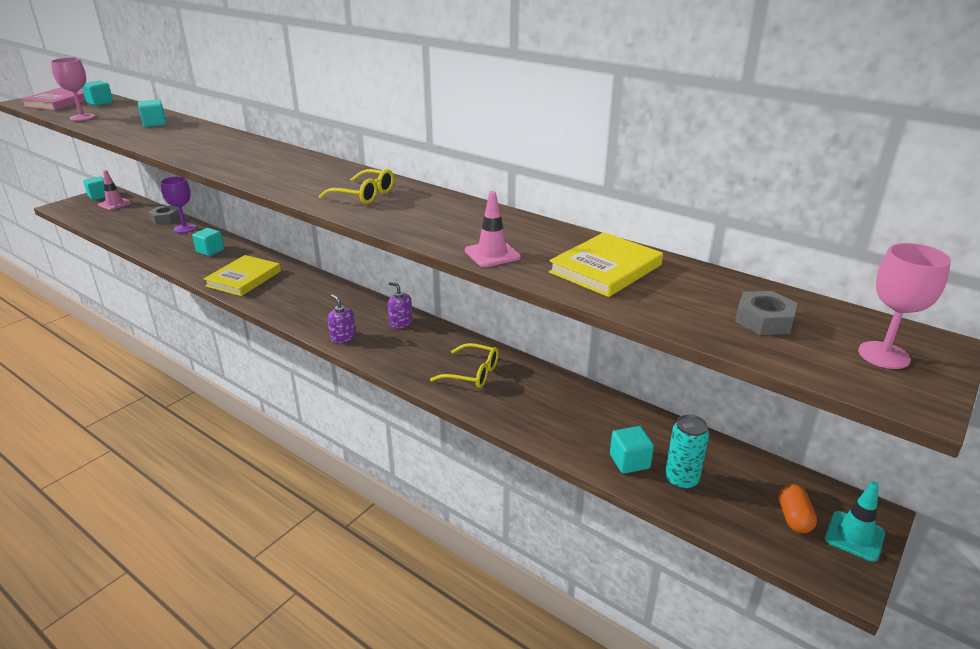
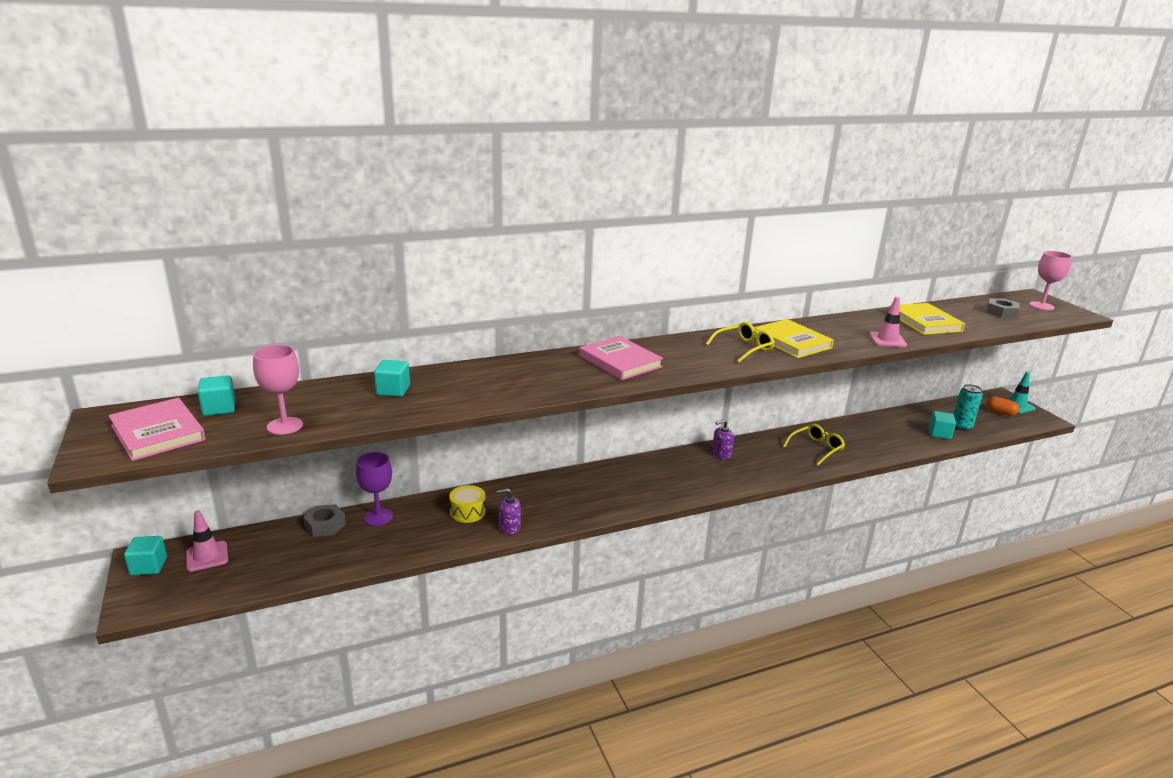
camera: 60 degrees left, 5 degrees down
(210, 251) = (468, 512): turquoise cube -> yellow drum
(244, 278) = (562, 505): yellow book -> yellow book (791, 342)
(273, 162) = (620, 361): none -> pink book
(343, 337) = (726, 483): purple soap dispenser -> purple soap dispenser (509, 527)

